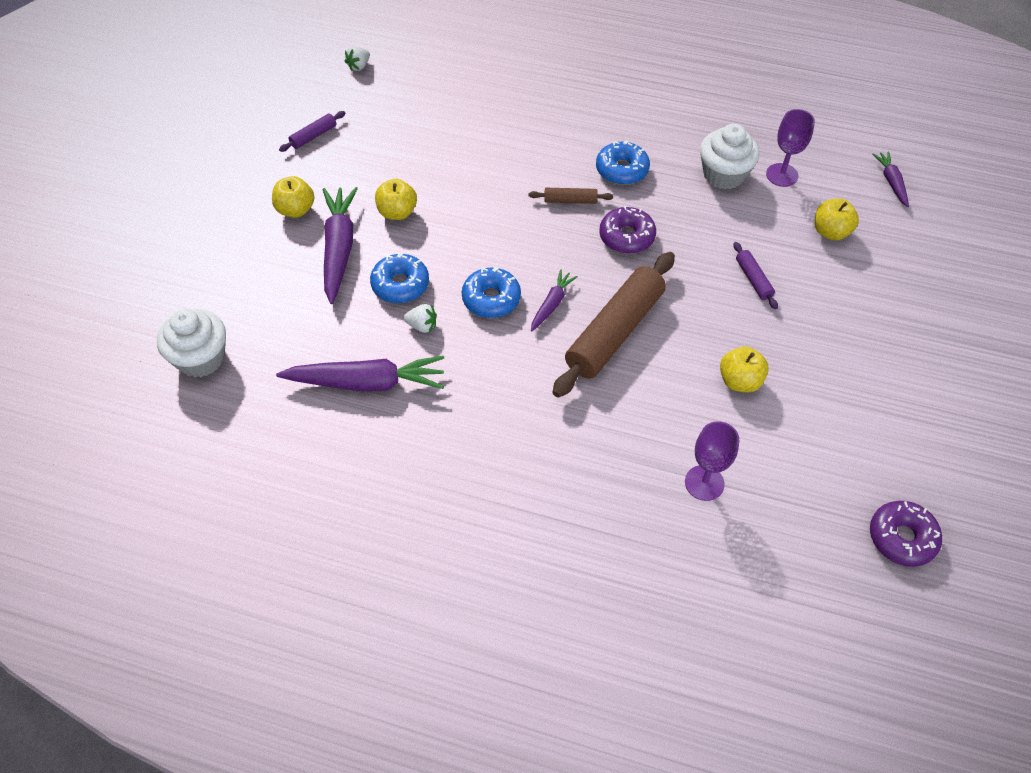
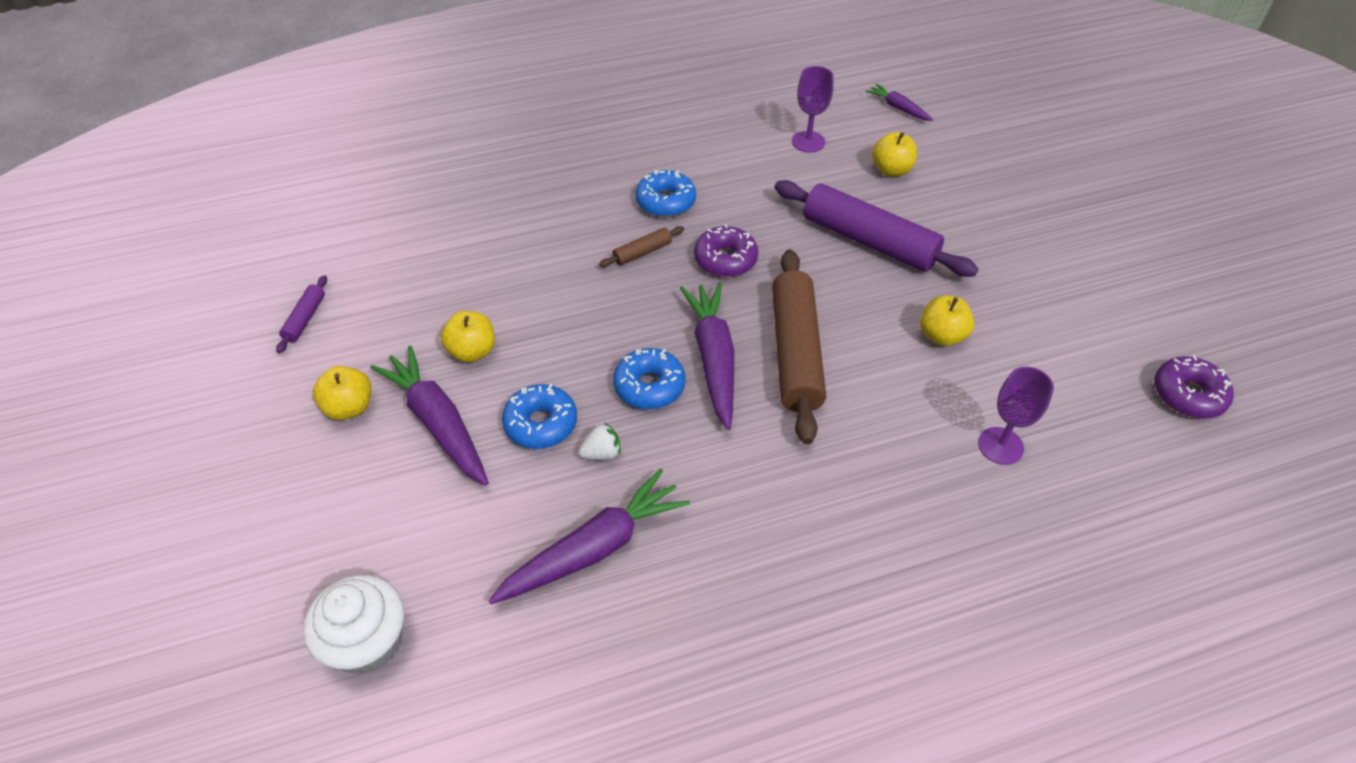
camera: 35 degrees left, 5 degrees down
(359, 66) = (300, 224): white strawberry -> none
(552, 304) = (713, 358): purple carrot -> purple carrot, size x1.89
(724, 174) = (760, 164): white cupcake -> none
(753, 279) = (868, 241): purple rolling pin -> purple rolling pin, size x2.29

